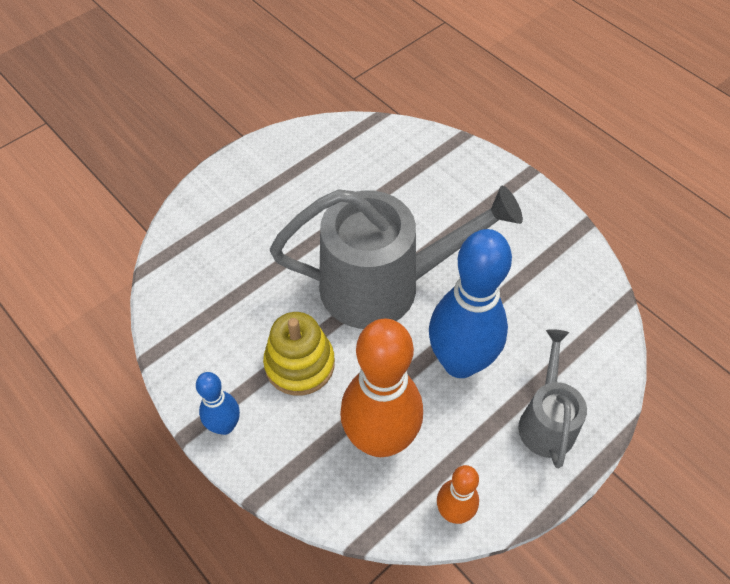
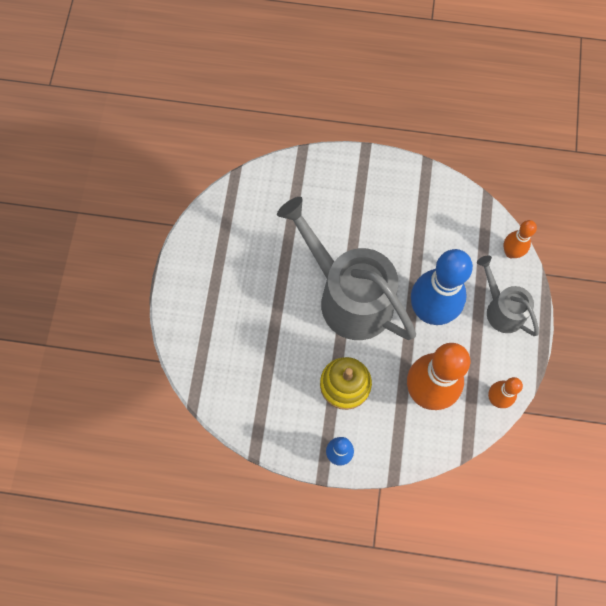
camera: 40 degrees left, 15 degrees up
(385, 285) = (348, 296): grey watering can -> grey watering can turned 90 degrees counterclockwise
(610, 371) = (511, 252): none -> orange bowling pin

